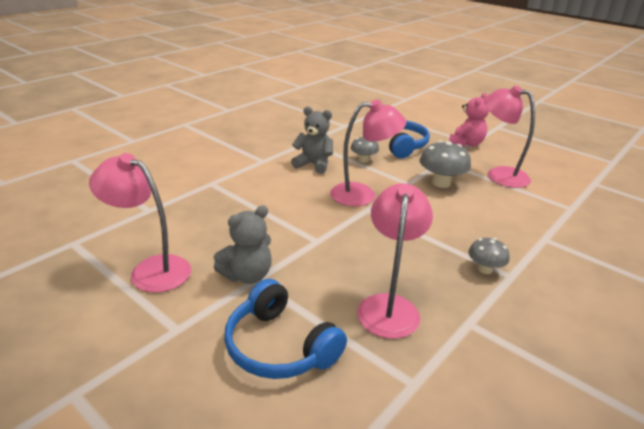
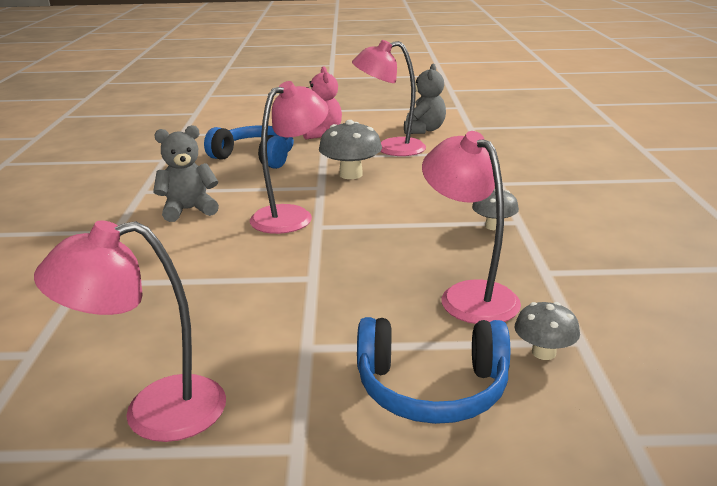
camera: 40 degrees left, 5 degrees down
(247, 275) = (290, 348): grey teddy bear -> grey teddy bear (424, 130)
(363, 160) = (240, 184): grey mushroom -> grey mushroom (543, 352)

